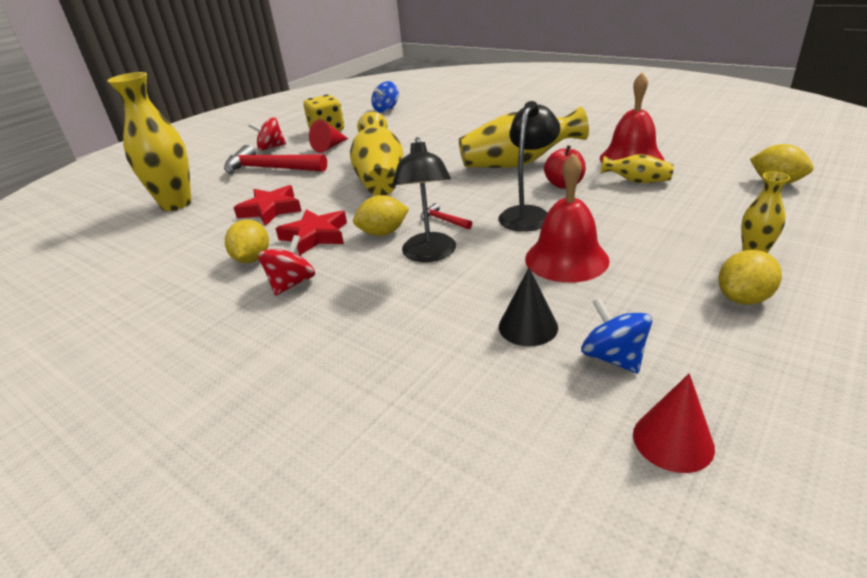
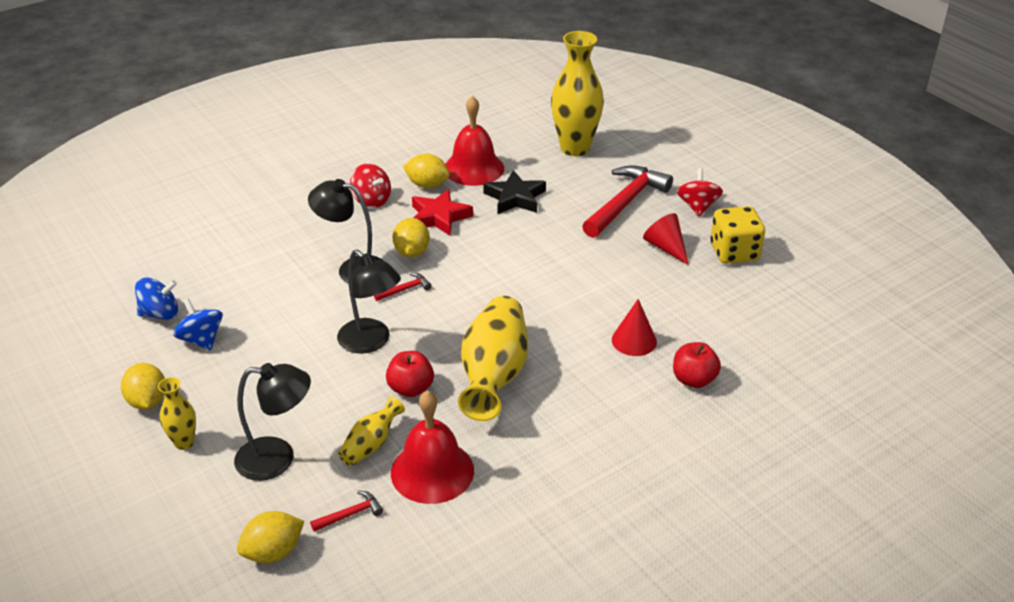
camera: 105 degrees right, 5 degrees up
(271, 210) = (515, 198): red star -> black star
(380, 178) = (537, 269): yellow vase -> none
(386, 109) = (797, 316): blue spinning top -> blue spinning top (201, 340)
(466, 119) = (693, 380): none -> red apple
(528, 327) = (221, 290): black cone -> none
(566, 259) = (279, 336): red bell -> red bell (473, 168)
(673, 440) = (89, 308): red cone -> red cone (634, 340)
(701, 208) = (277, 458): none -> black lamp
(704, 170) = (350, 514): none -> red hammer

